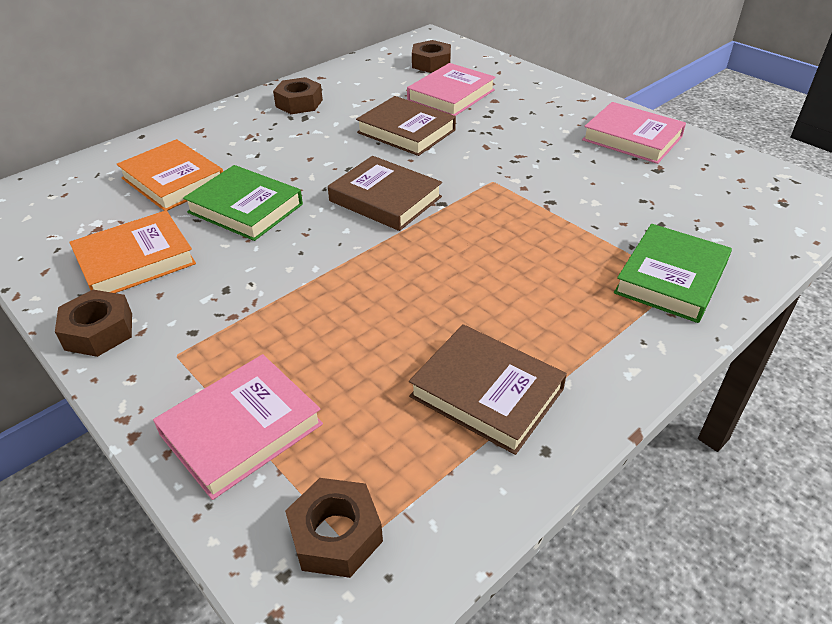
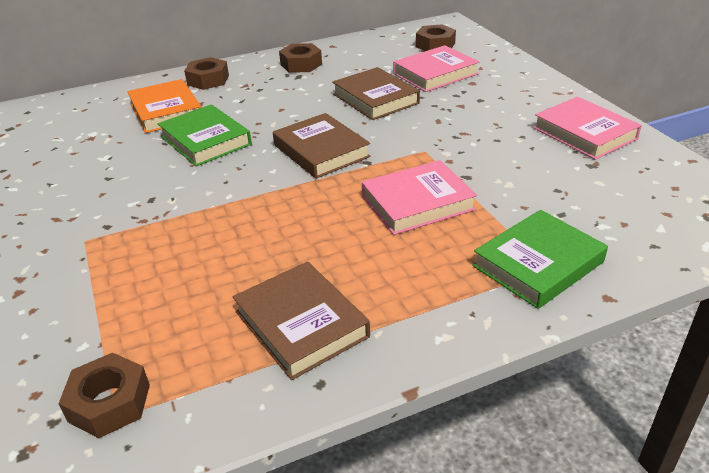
camera: 20 degrees right, 5 degrees down
(99, 331) = (44, 212): brown nut -> brown nut (208, 80)
(135, 260) = (101, 166): orange book -> none
(241, 429) = (94, 306): pink book -> pink book (417, 203)

